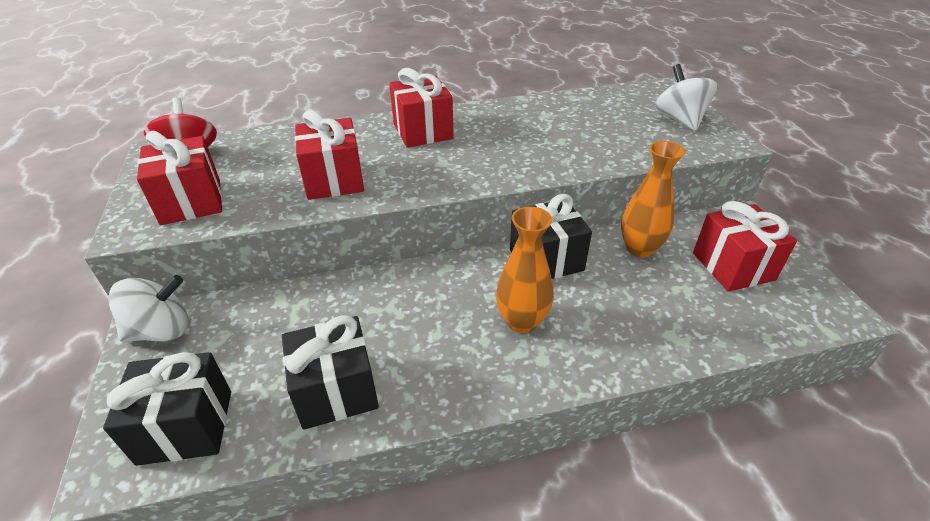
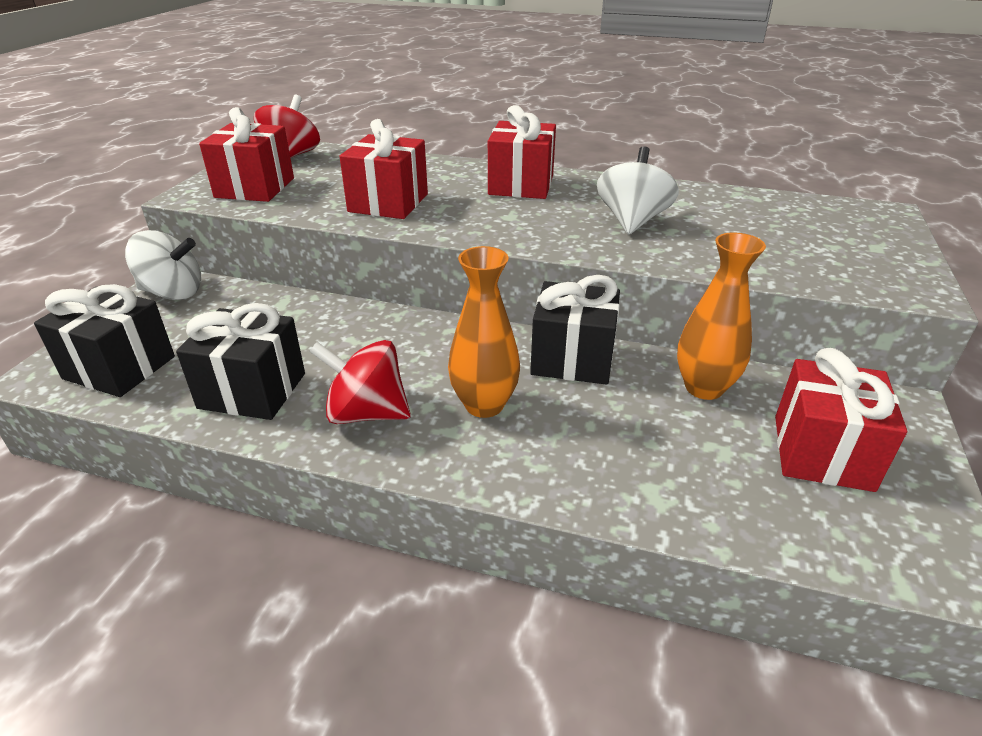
camera: 30 degrees right, 5 degrees down
(446, 367) = (367, 413): none -> red spinning top
(679, 120) = (865, 249): white spinning top -> white spinning top (632, 221)

